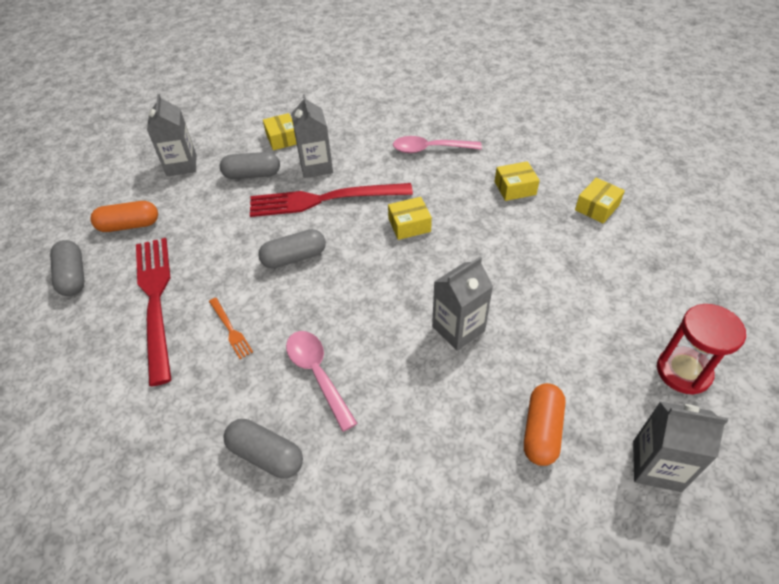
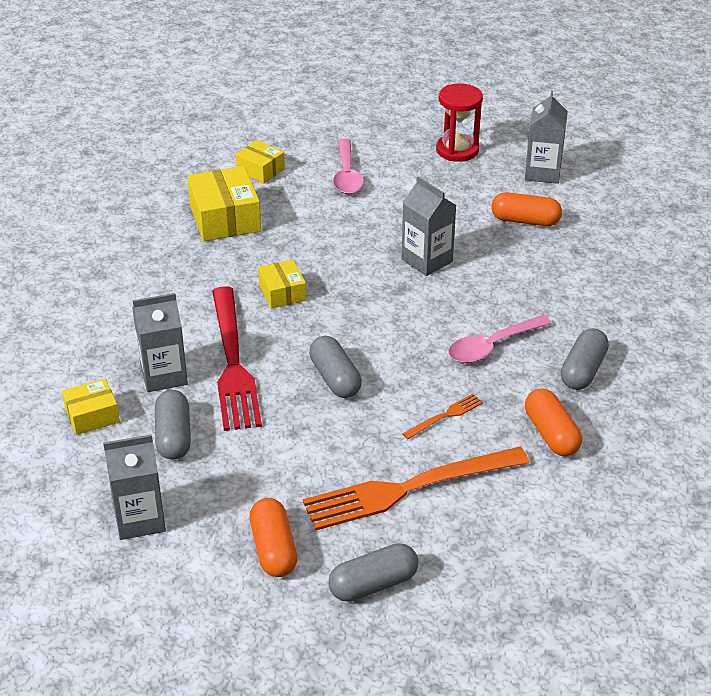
camera: 95 degrees left, 10 degrees down
(155, 300) = (408, 489): red fork -> orange fork
(183, 411) = (551, 434): none -> orange capsule
(430, 149) = (143, 278): pink spoon -> pink spoon (347, 175)
(515, 188) = (225, 218): yellow box -> yellow box, size x1.71

